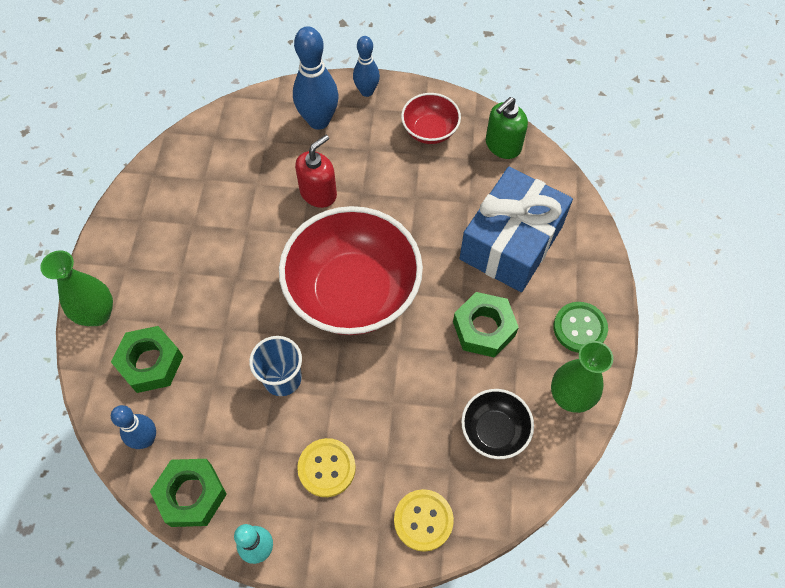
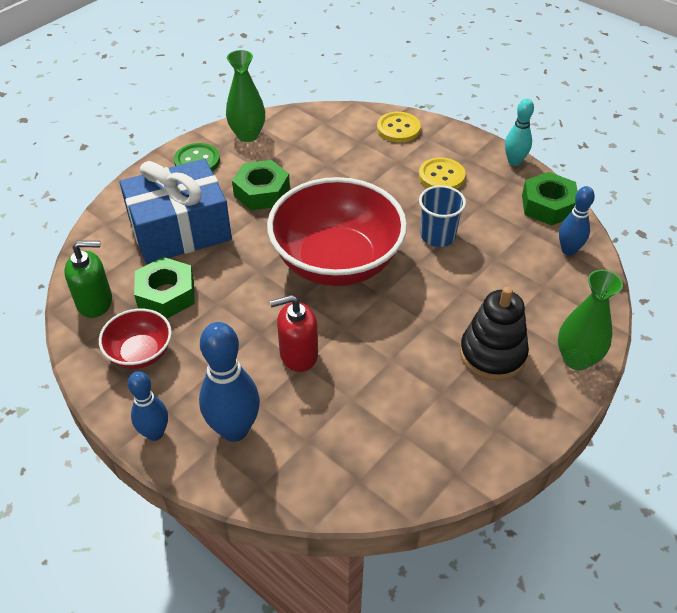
camera: 145 degrees left, 15 degrees down
(151, 363) = (542, 297): green nut -> green nut (166, 294)
(169, 279) = (492, 354): none -> black stacking toy
(494, 431) = (313, 143): black bowl -> none

